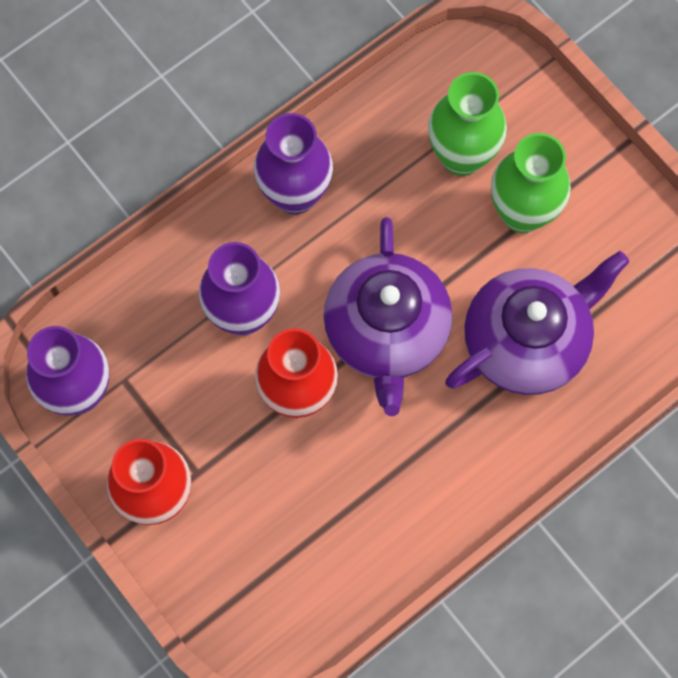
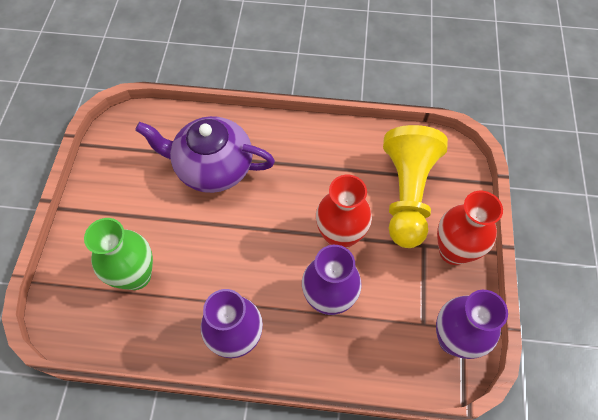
camera: 135 degrees left, 10 degrees down
(271, 522) = (407, 194): none -> yellow pawn
(386, 332) = (269, 227): purple teapot -> none
(522, 213) = (145, 221): green vase -> none

